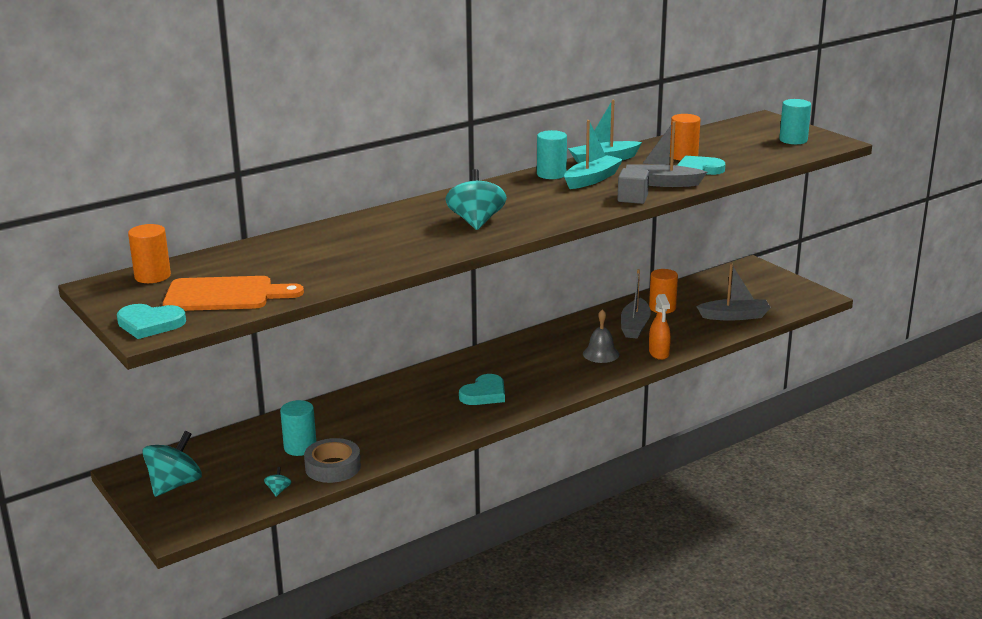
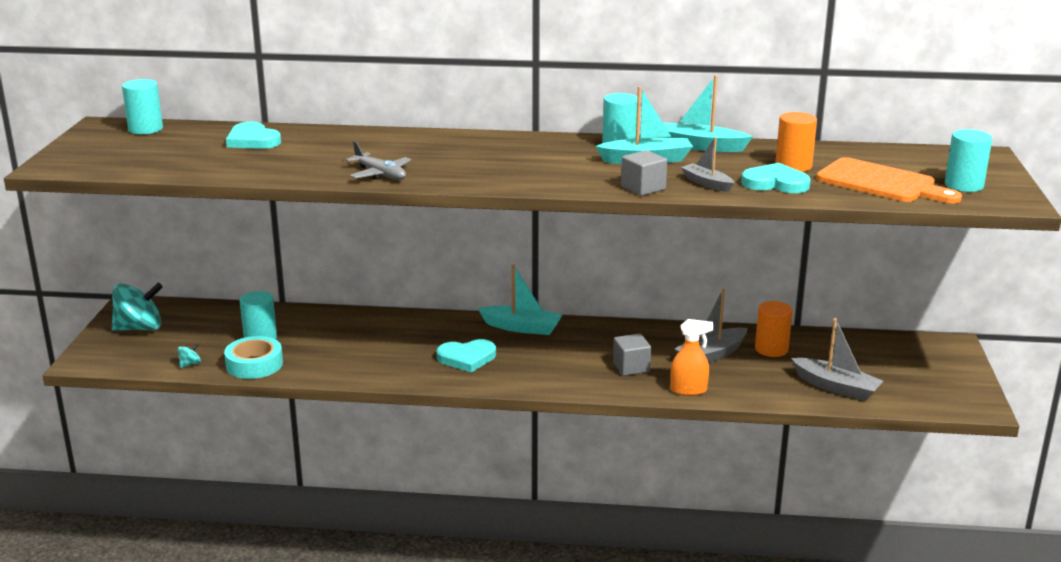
camera: 40 degrees right, 0 degrees up
(150, 324) = (66, 161): turquoise heart -> turquoise heart (252, 140)
(152, 276) = (145, 129): orange cylinder -> turquoise cylinder
(225, 295) = (153, 157): orange cutting board -> orange cutting board (881, 183)
(333, 467) = (254, 364): grey tape -> turquoise tape
(441, 246) = (380, 174): none -> grey plane
(476, 222) = (456, 164): turquoise spinning top -> none
(484, 358) = (522, 327): none -> turquoise boat
(601, 354) = (631, 367): grey bell -> grey cube
(659, 353) = (688, 390): orange spray bottle -> orange spray bottle turned 120 degrees counterclockwise
(662, 183) = (707, 183): grey boat -> grey boat, size x0.64

